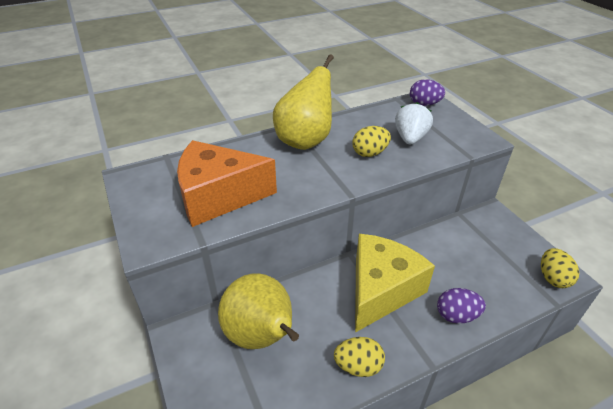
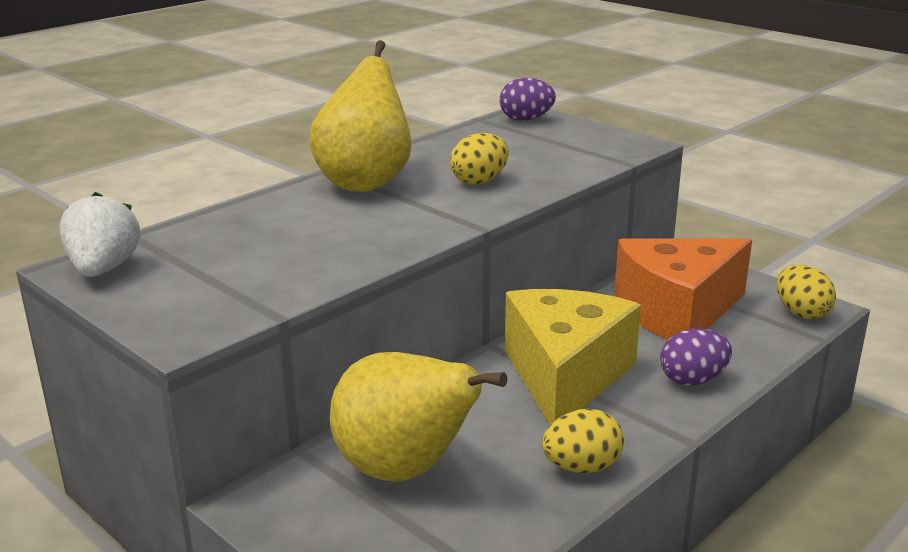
camera: 20 degrees left, 15 degrees down
(218, 196) = (265, 263): orange cheese -> orange cheese (677, 312)
(410, 138) = (530, 157): white strawberry -> white strawberry (104, 269)

